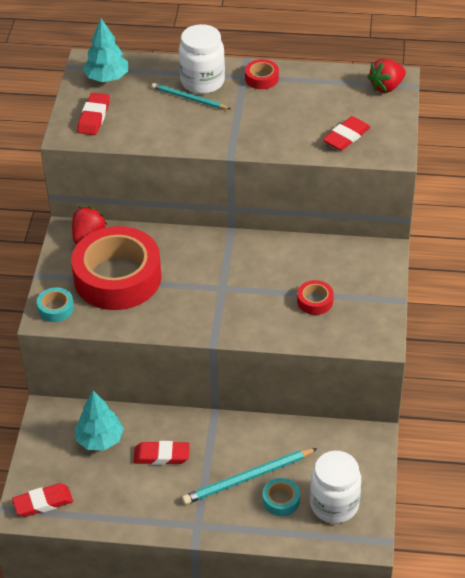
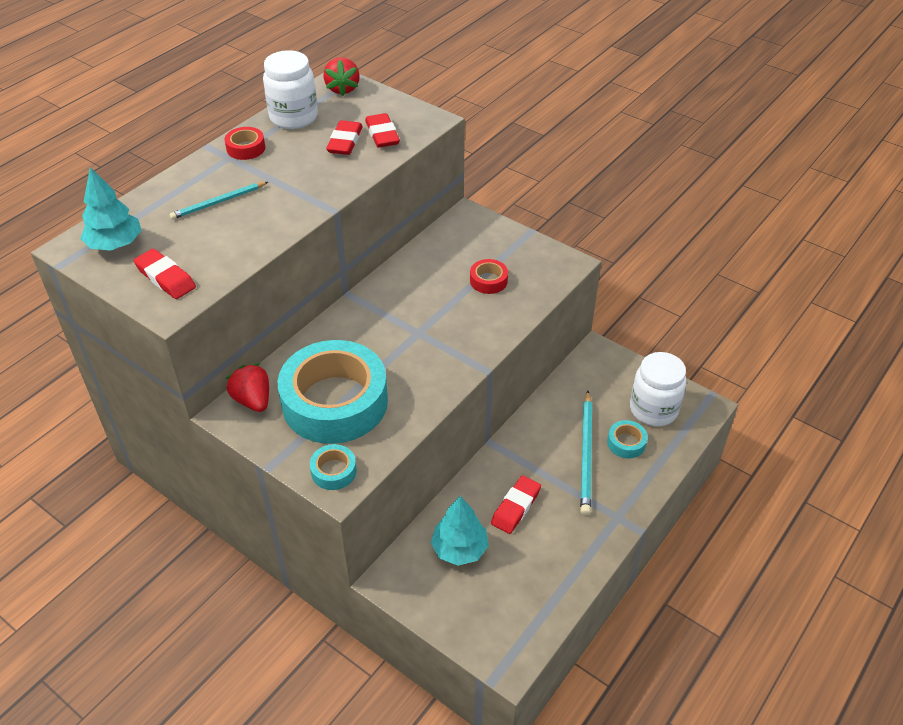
camera: 60 degrees left, 0 degrees up
(43, 503) = (508, 637): red eraser -> red eraser (345, 142)
(117, 277) = (335, 402): red tape -> turquoise tape
(202, 82) = (205, 184): white jar -> white jar (293, 117)

